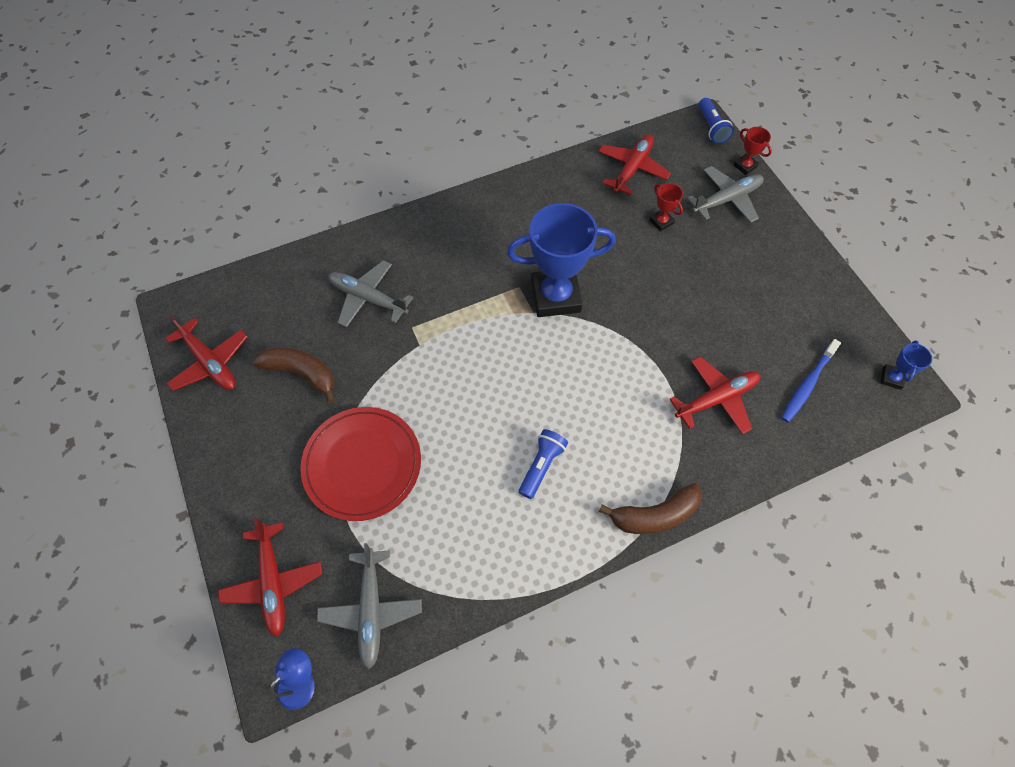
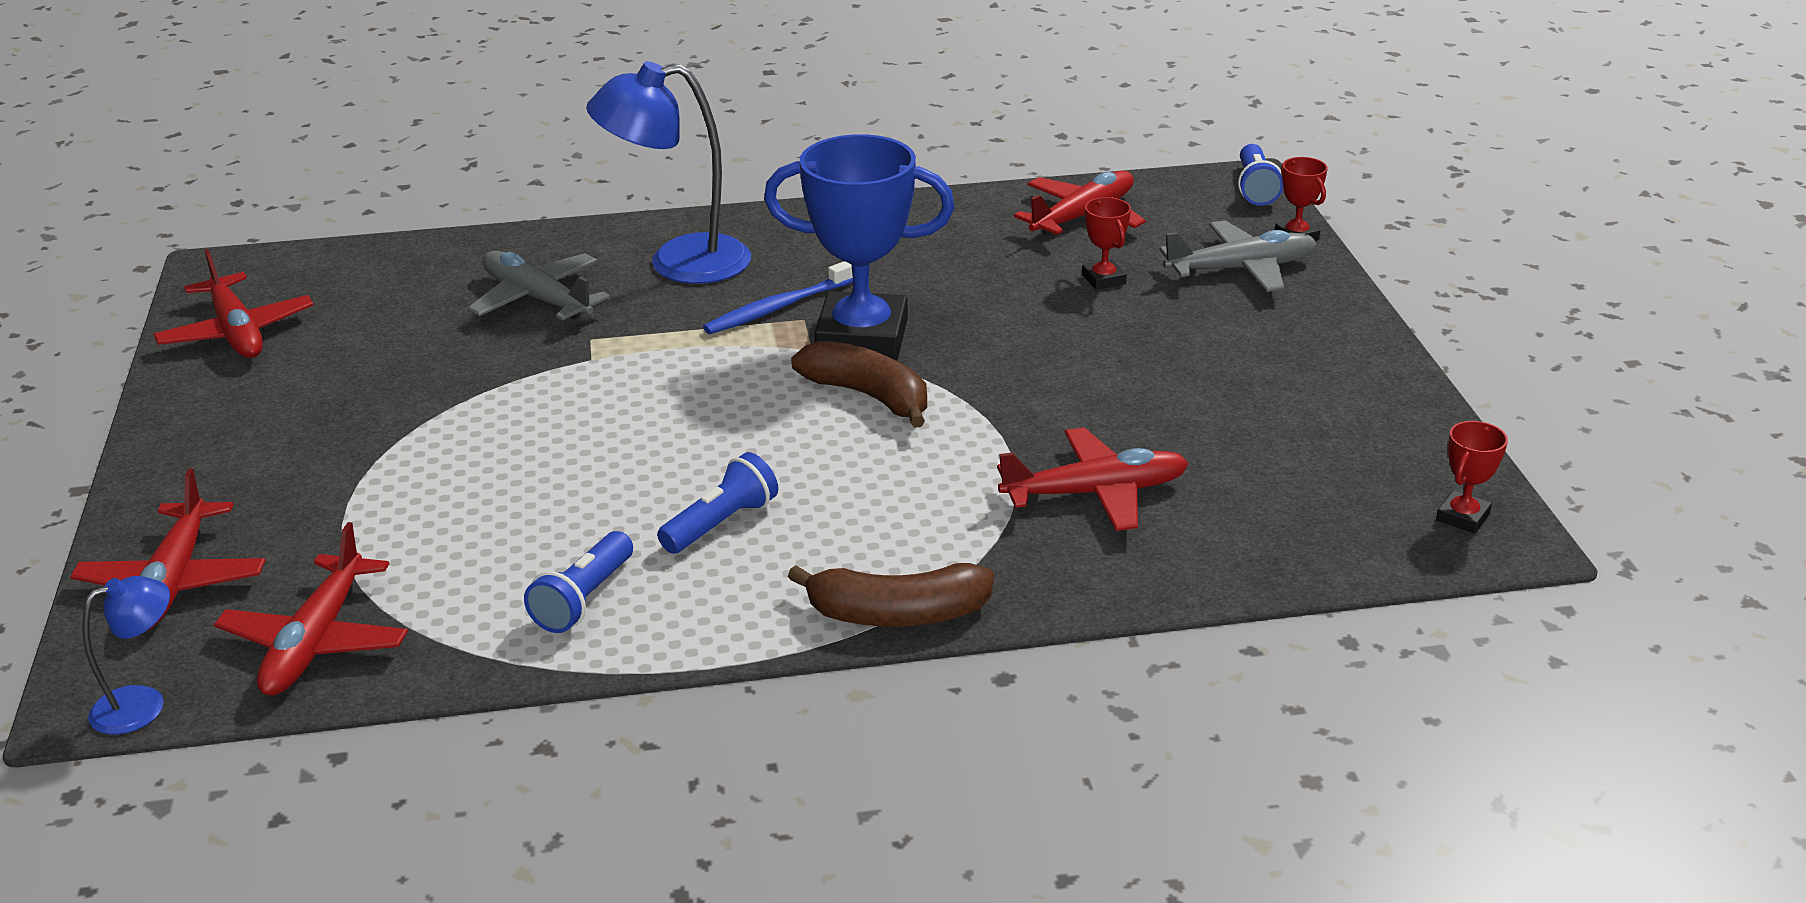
camera: 15 degrees right, 30 degrees down
(302, 373) = (375, 363): brown banana -> brown banana (868, 396)
(362, 464) = (409, 475): red plate -> none
(371, 609) = (316, 641): grey plane -> red plane
(433, 251) = (679, 263): none -> blue lamp
(496, 542) = (584, 599): none -> blue flashlight
(807, 384) = (1286, 501): blue toothbrush -> blue toothbrush (780, 307)
(891, 378) = (1462, 517): blue trophy -> red trophy

